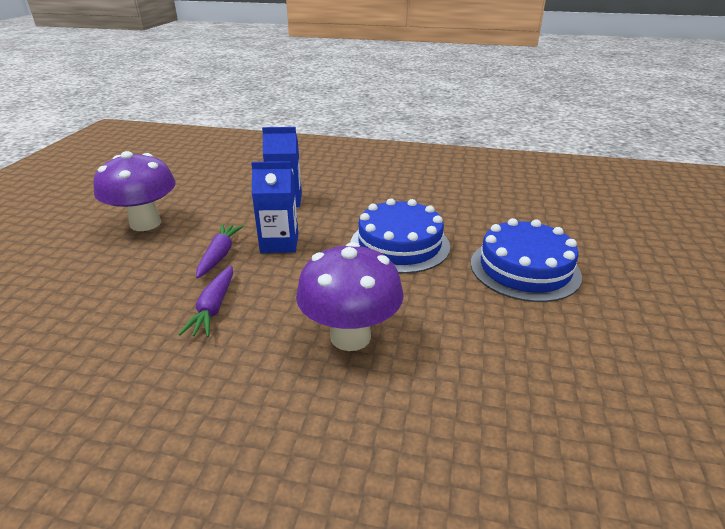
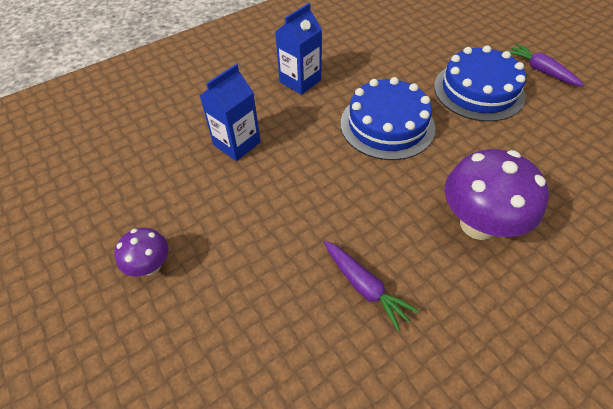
camera: 45 degrees left, 20 degrees up
(145, 223) = (151, 266): purple mushroom -> purple mushroom, size x0.53
(219, 255) = (282, 239): purple carrot -> purple carrot (540, 70)
(279, 243) = (307, 189): blue carton -> blue carton (300, 81)

